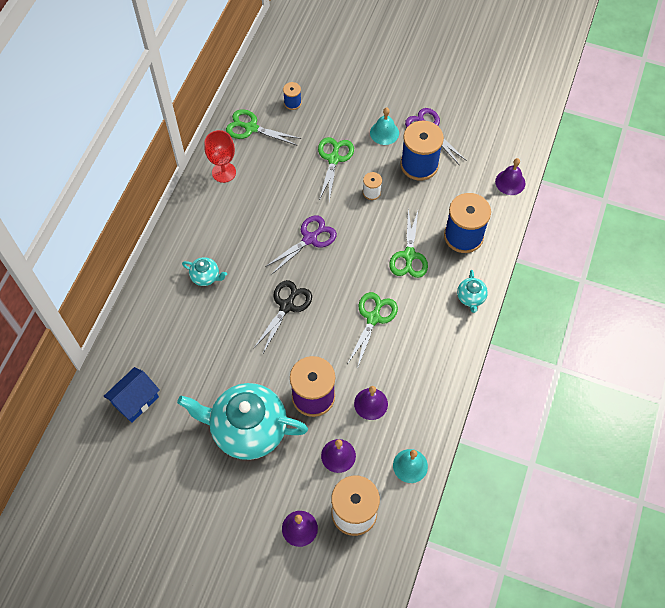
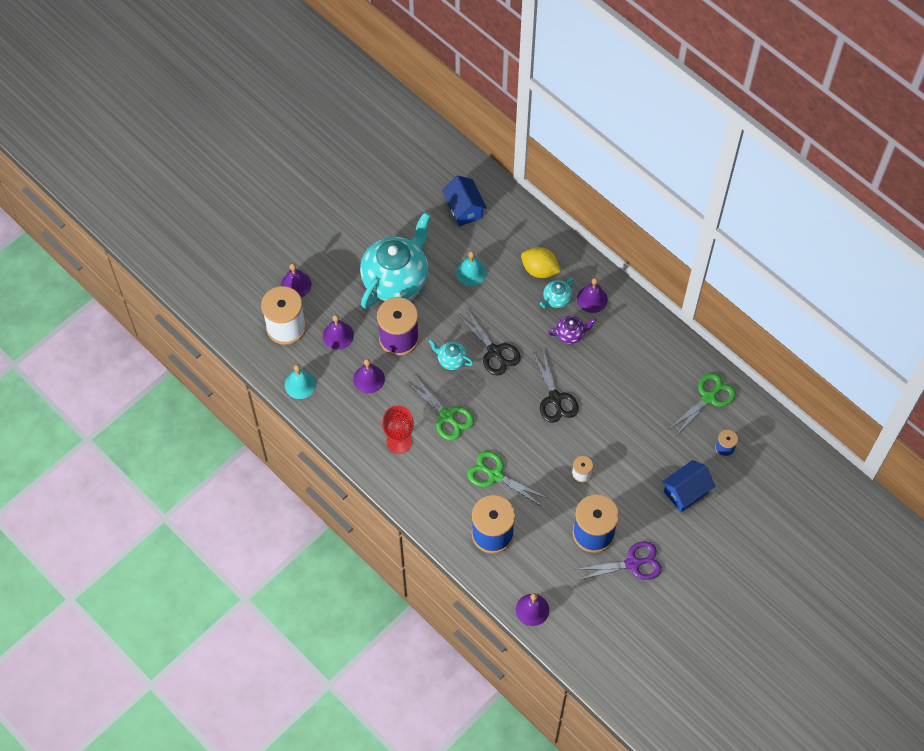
camera: 115 degrees right, 0 degrees up
(179, 303) = (539, 270): none -> yellow lemon
(192, 248) = (592, 299): none -> purple bell
(224, 172) = (665, 354): red goblet -> red goblet (399, 441)
(238, 251) = (570, 334): none -> purple teapot
(310, 239) = (555, 398): purple scissors -> black scissors
(334, 159) = (637, 457): green scissors -> none
(346, 116) = (685, 492): none -> blue house
(384, 132) = (648, 518): turquoise bell -> turquoise bell (471, 272)
(470, 298) = (425, 507): turquoise teapot -> turquoise teapot (451, 360)

